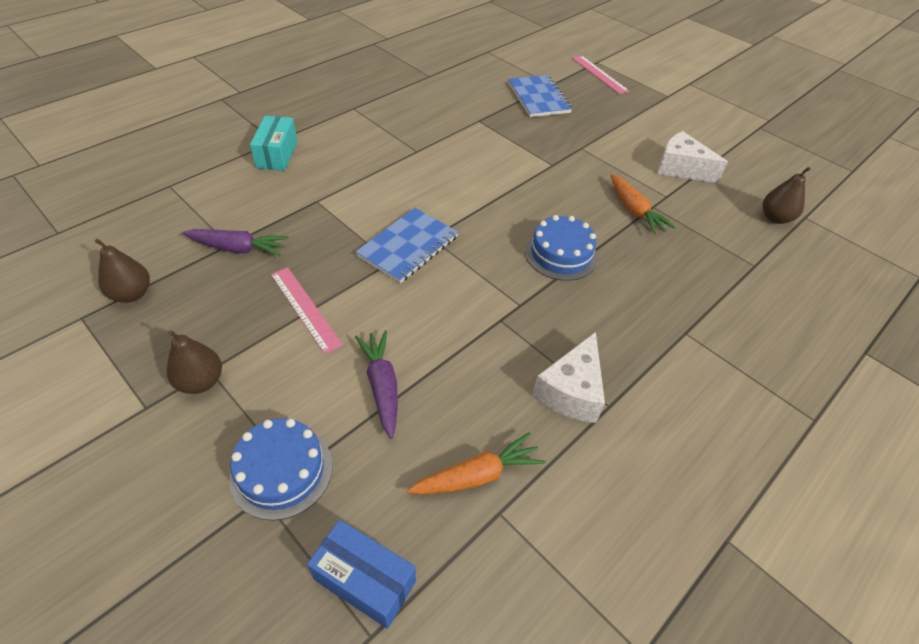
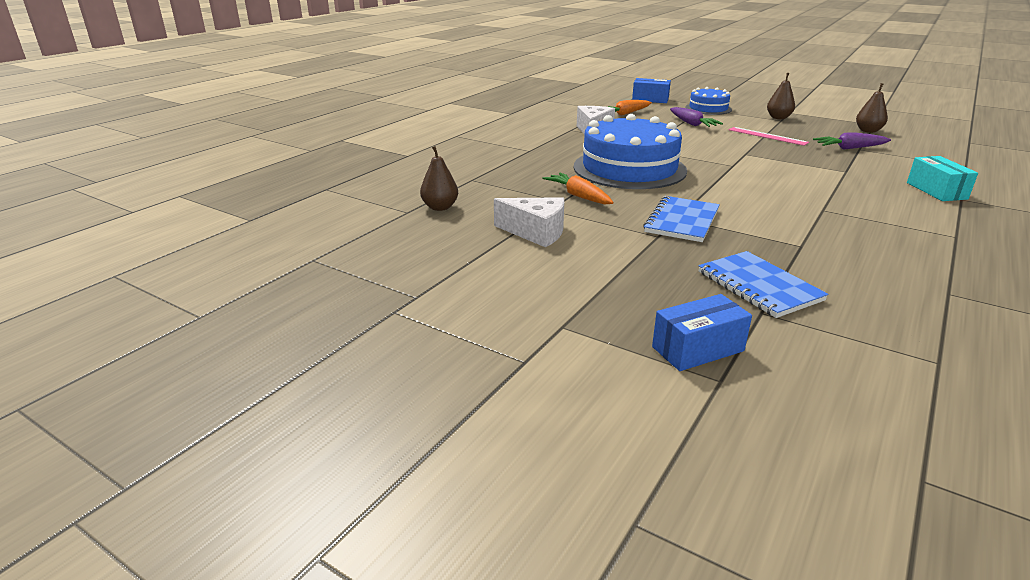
camera: 170 degrees right, 20 degrees down
(408, 246) = (743, 160): blue notebook -> blue notebook (682, 221)
(561, 254) = (629, 168): blue cake -> blue cake, size x1.90
(599, 74) = (698, 349): pink ruler -> blue box

